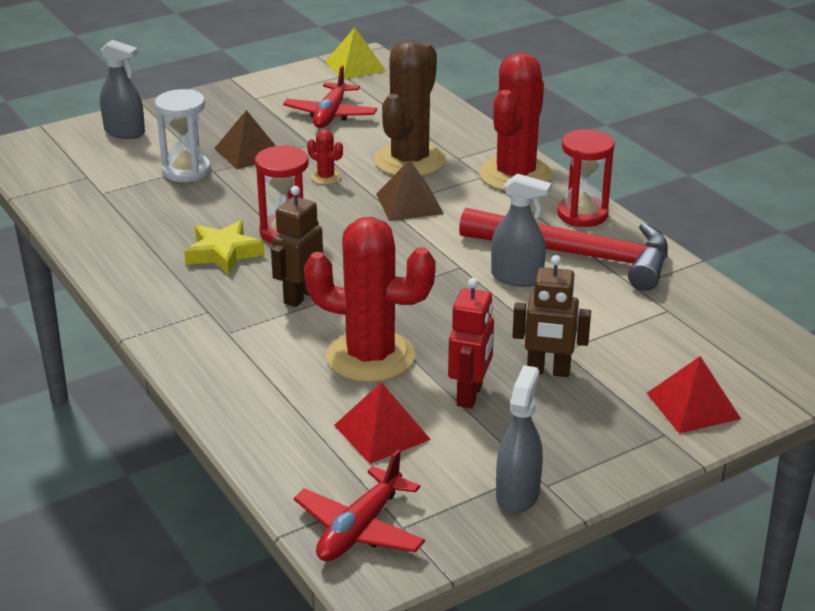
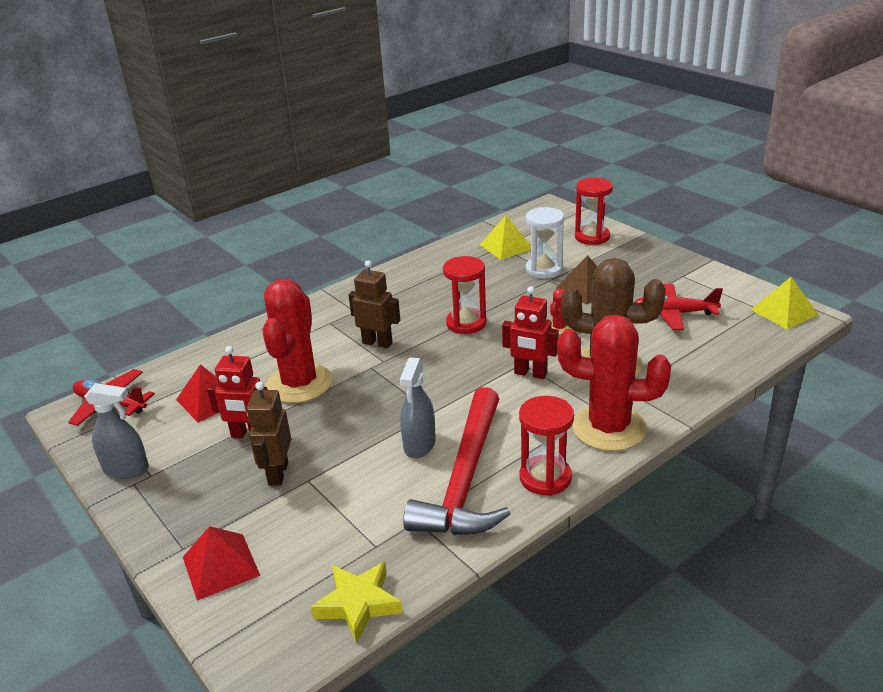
camera: 85 degrees right, 0 degrees up
(104, 188) = (506, 246): none -> yellow pyramid
(124, 132) = (592, 237): grey spray bottle -> red hourglass
(223, 253) = (430, 304): yellow star -> yellow star (358, 604)
(409, 203) = (530, 373): brown pyramid -> red robot

